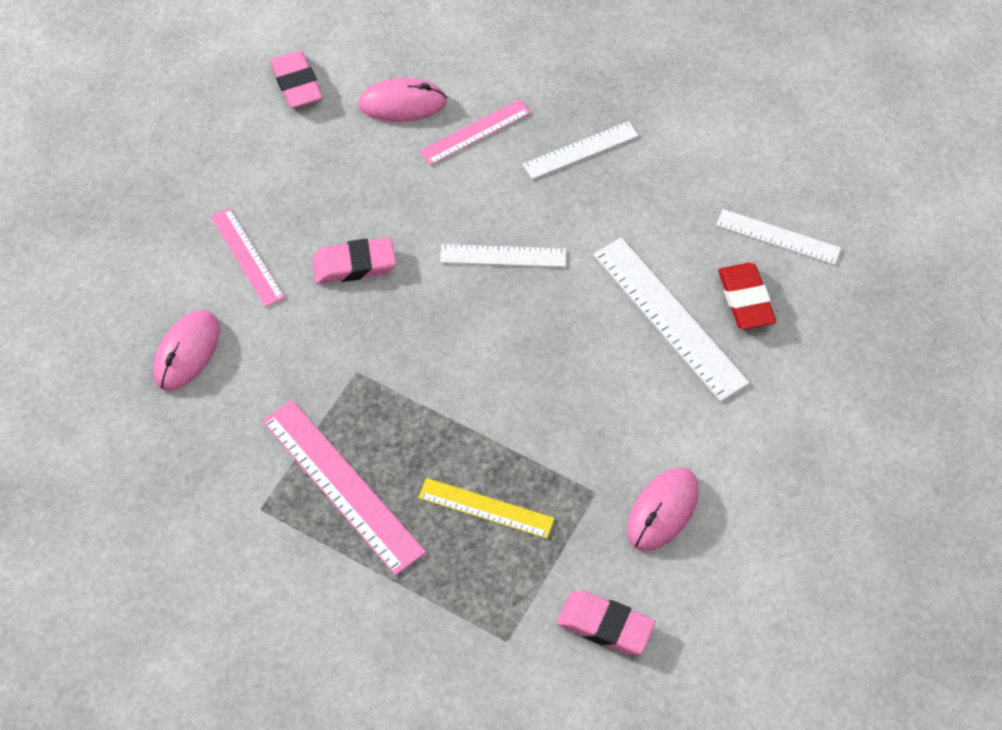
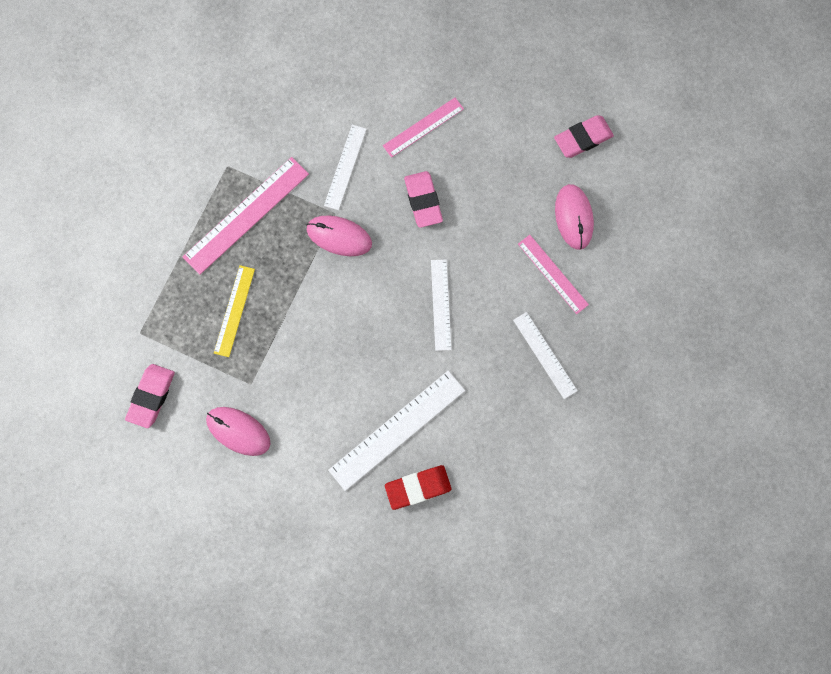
camera: 85 degrees right, 20 degrees up
(187, 352) = (342, 100): pink mouse -> pink mouse (339, 236)
(778, 236) = (478, 512): white ruler -> white ruler (345, 167)

